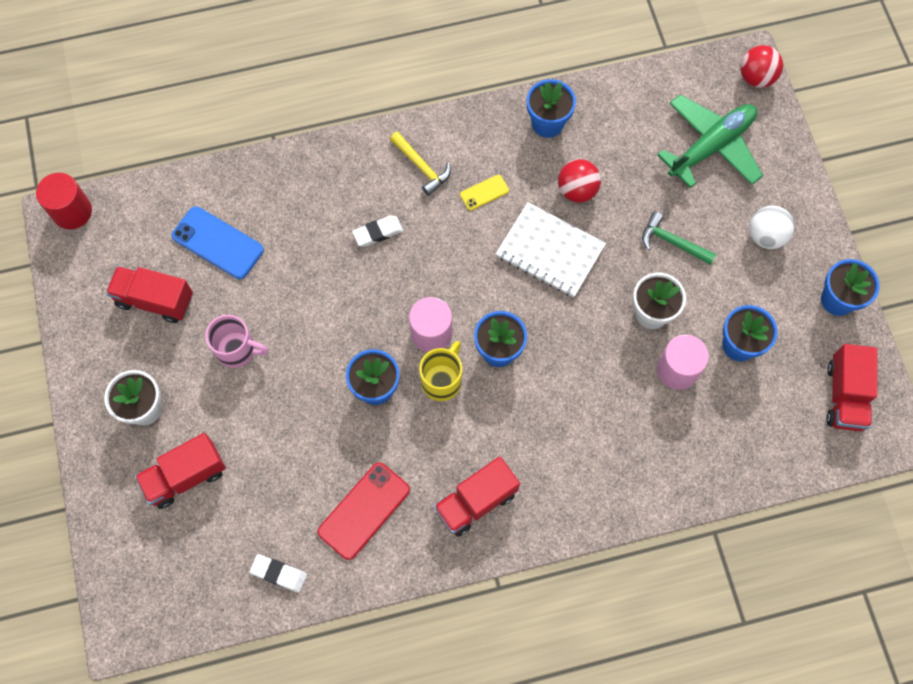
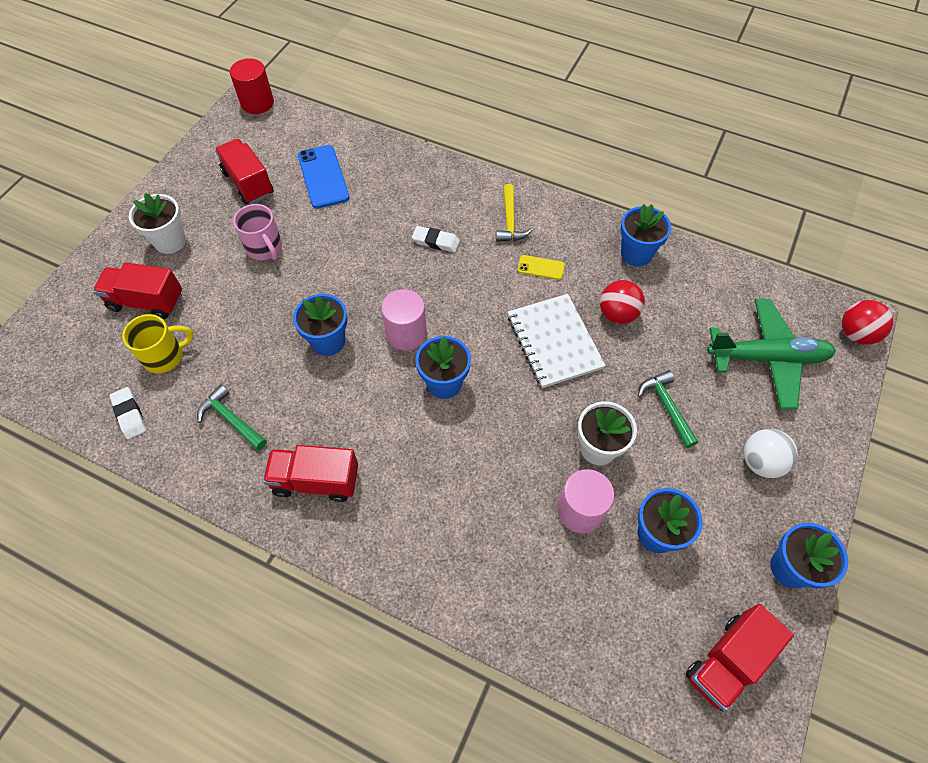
camera: 40 degrees right, 10 degrees down
(364, 511) = (231, 419): red phone -> green hammer
(442, 380) = (381, 372): yellow mug -> yellow mug (165, 356)

